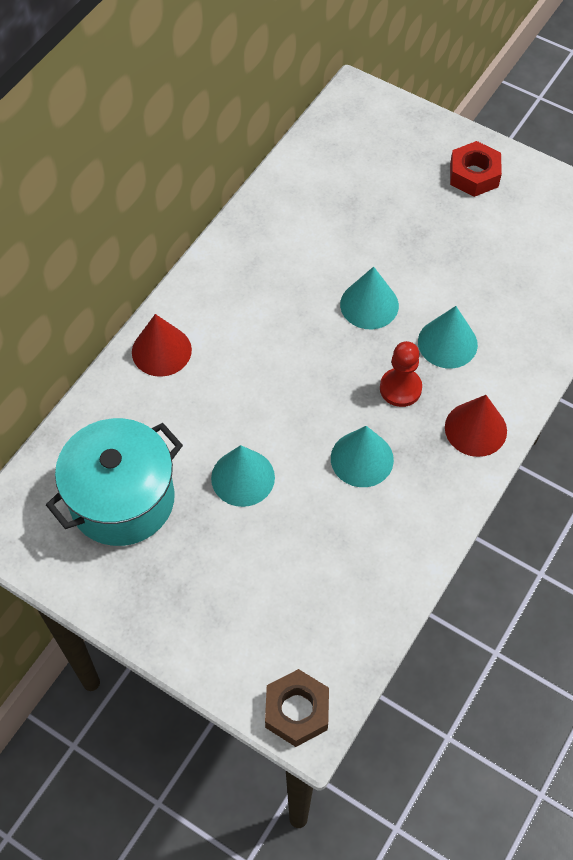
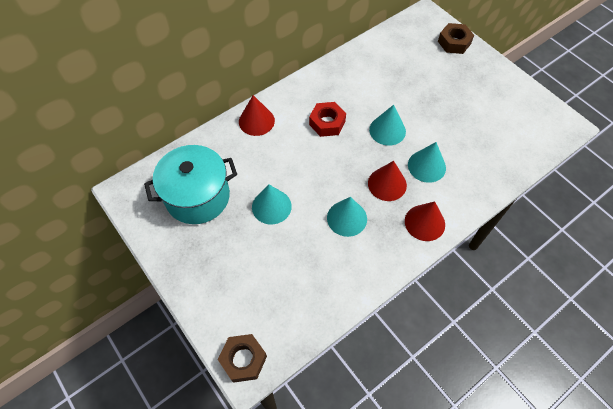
camera: 20 degrees right, 0 degrees up
(400, 388) = (387, 184): red pawn -> red cone
(417, 131) = (454, 42): none -> brown nut
(474, 175) = (480, 75): red nut -> red nut (327, 123)

